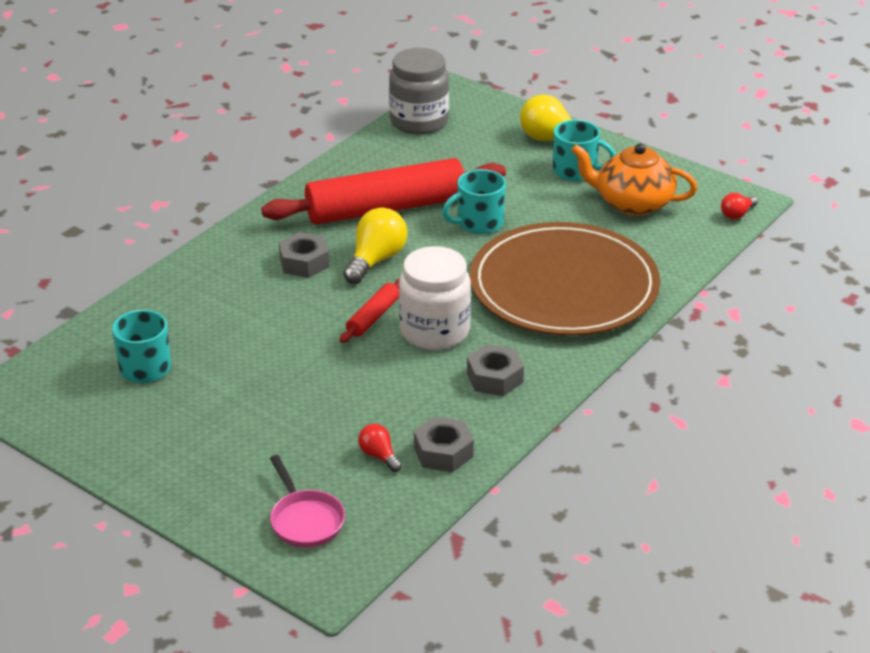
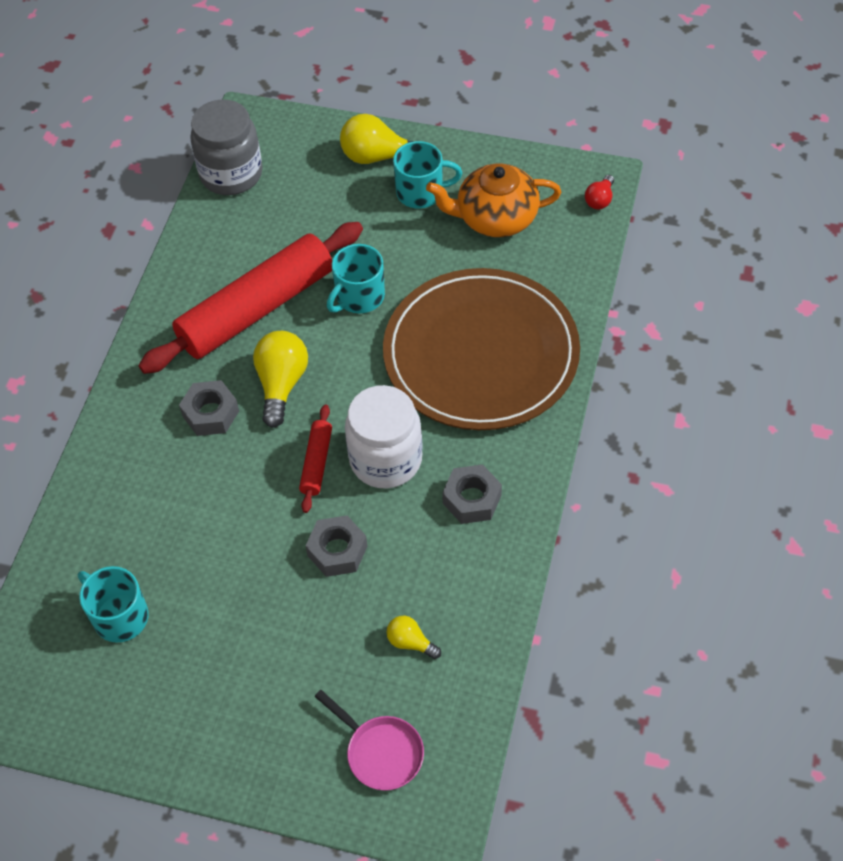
camera: 20 degrees left, 20 degrees up
(379, 456) = (410, 642): red light bulb -> yellow light bulb
(443, 452) = (468, 613): grey nut -> grey nut (337, 551)

